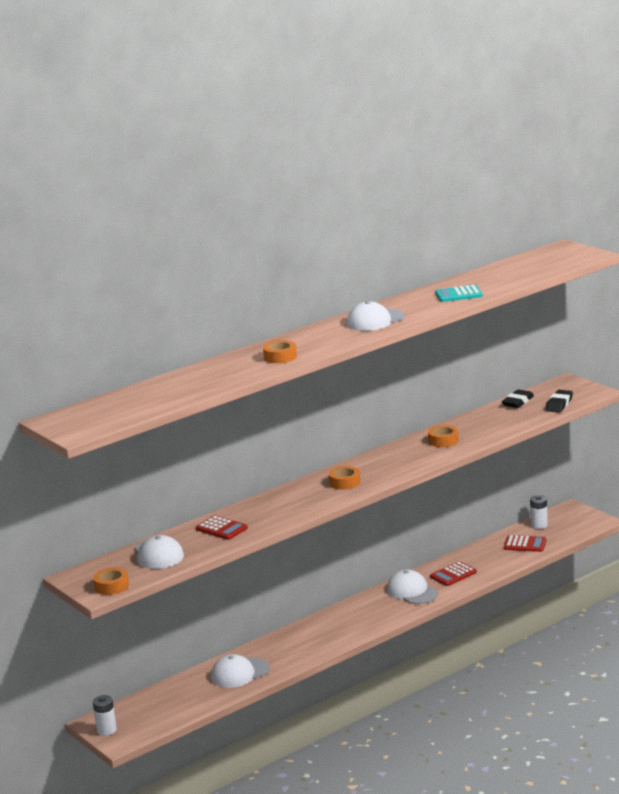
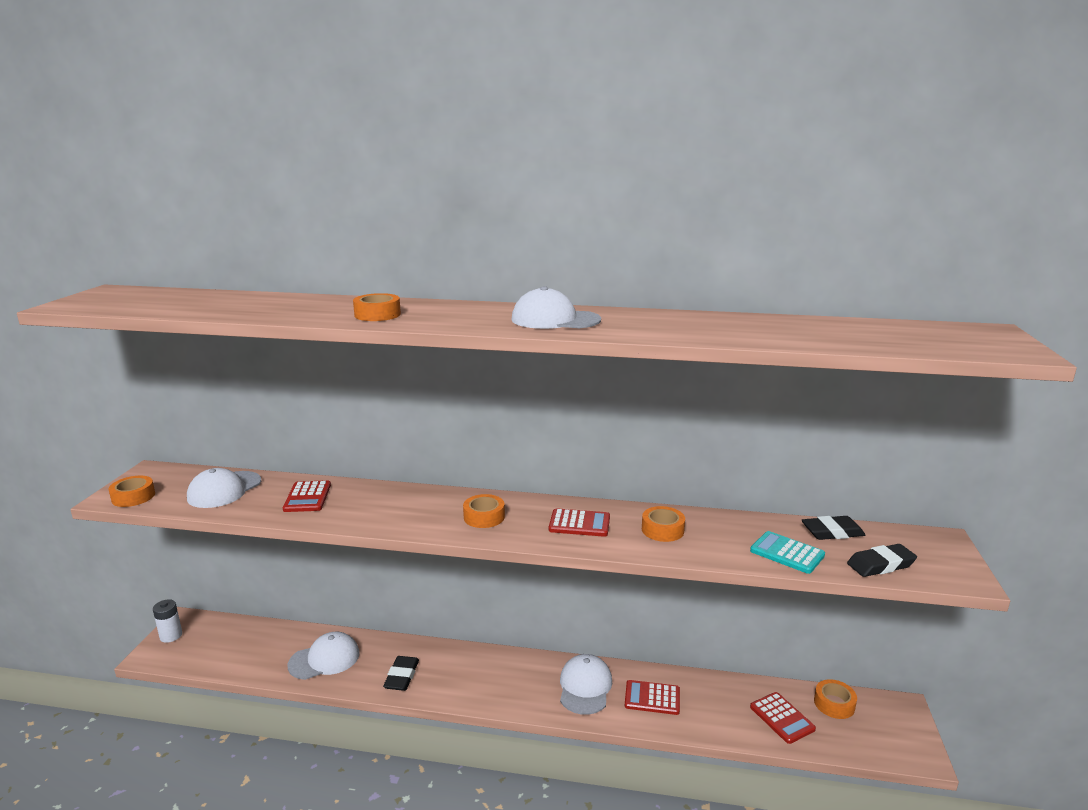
camera: 45 degrees right, 0 degrees up
(240, 673) = (324, 659): white cap -> white cap turned 135 degrees clockwise
(304, 649) = (401, 676): none -> black eraser
(399, 459) = (579, 524): none -> red calculator
(458, 294) = (713, 330): turquoise calculator -> turquoise calculator (787, 553)
(539, 525) = (834, 704): white battery -> orange tape

